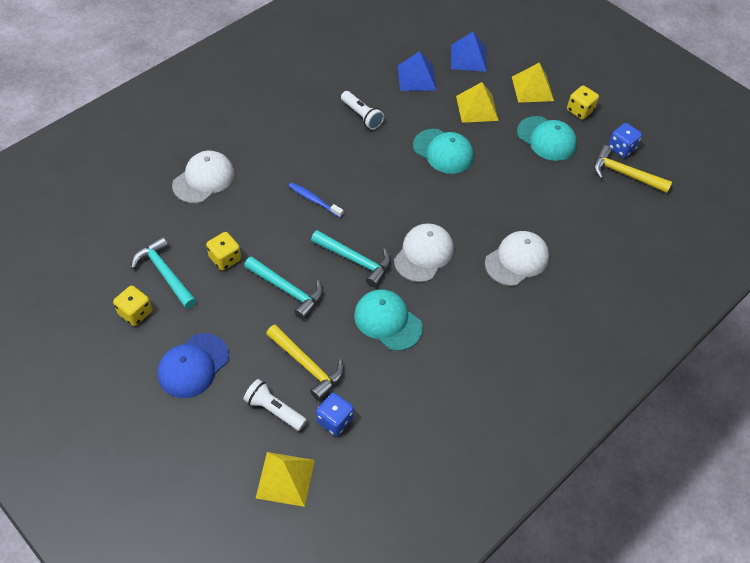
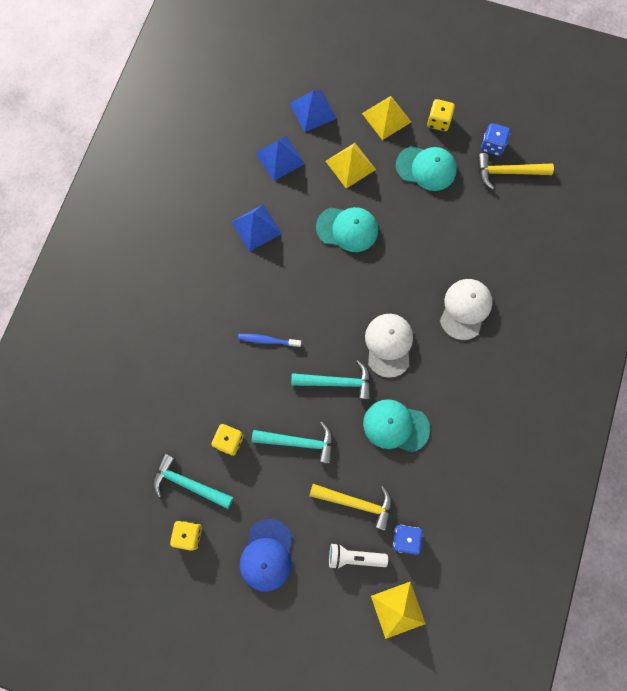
camera: 25 degrees left, 20 degrees up
(203, 179) = (159, 371): white cap -> none
(362, 116) = (256, 227): white flashlight -> blue pyramid

